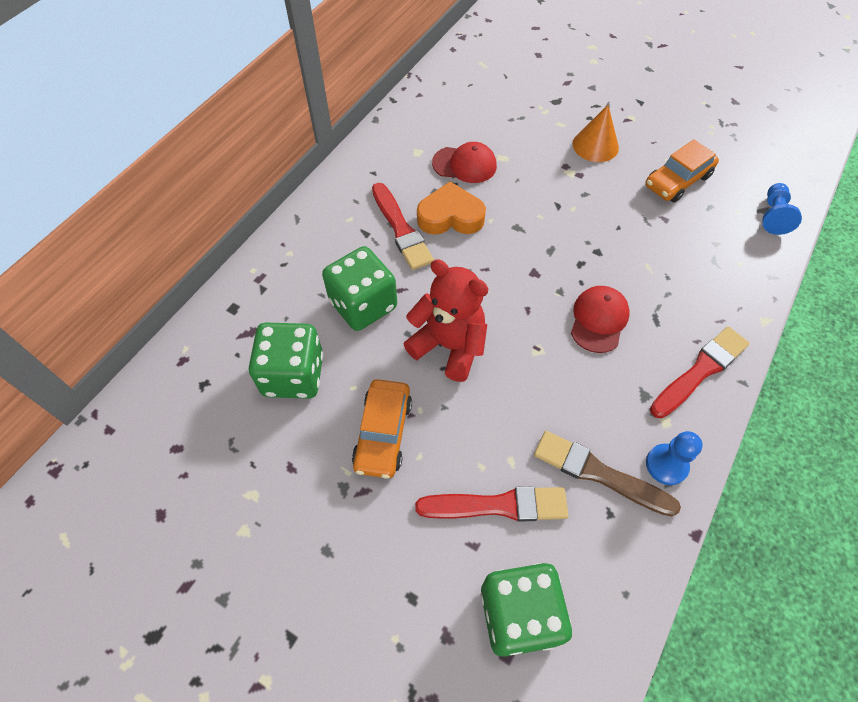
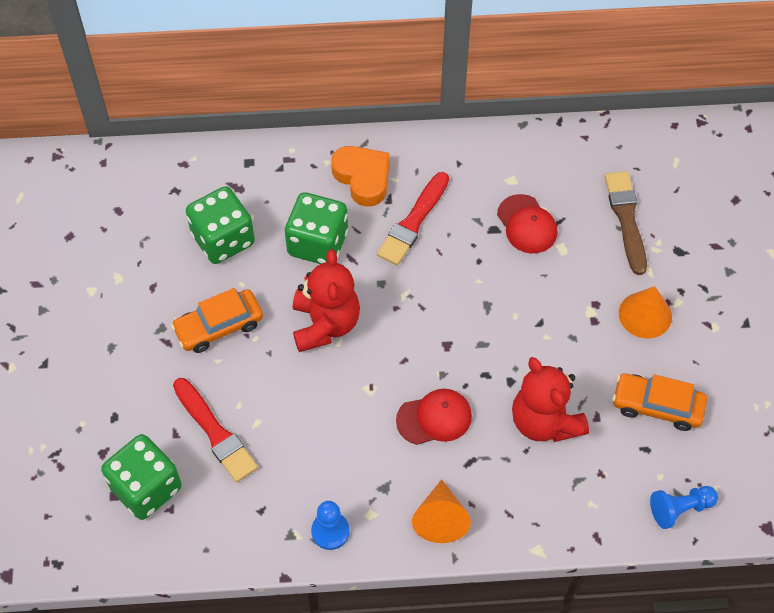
camera: 55 degrees right, 0 degrees up
(450, 216) = (457, 249): orange heart -> orange heart (363, 178)
(599, 473) = (289, 487): brown brush -> brown brush (626, 219)
(649, 251) = (544, 421): none -> red teddy bear
(700, 371) = (440, 519): red brush -> orange cone

